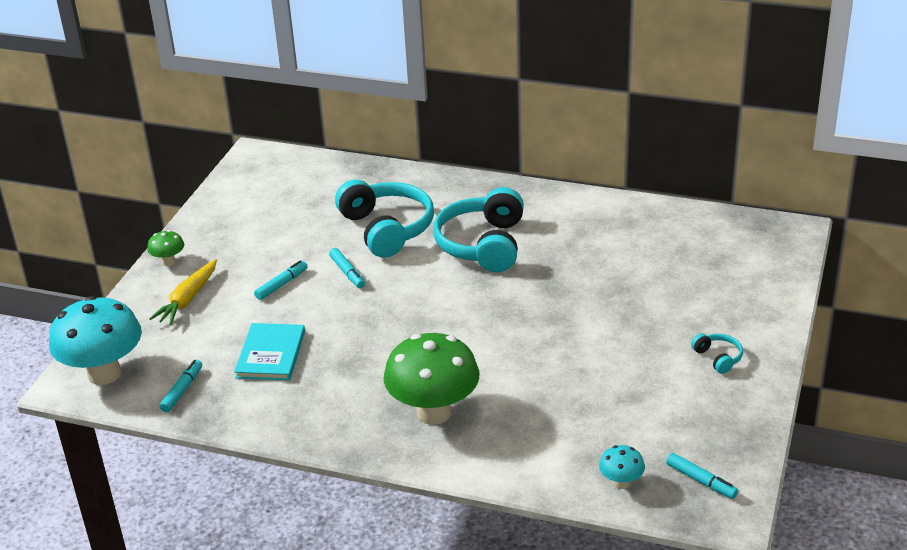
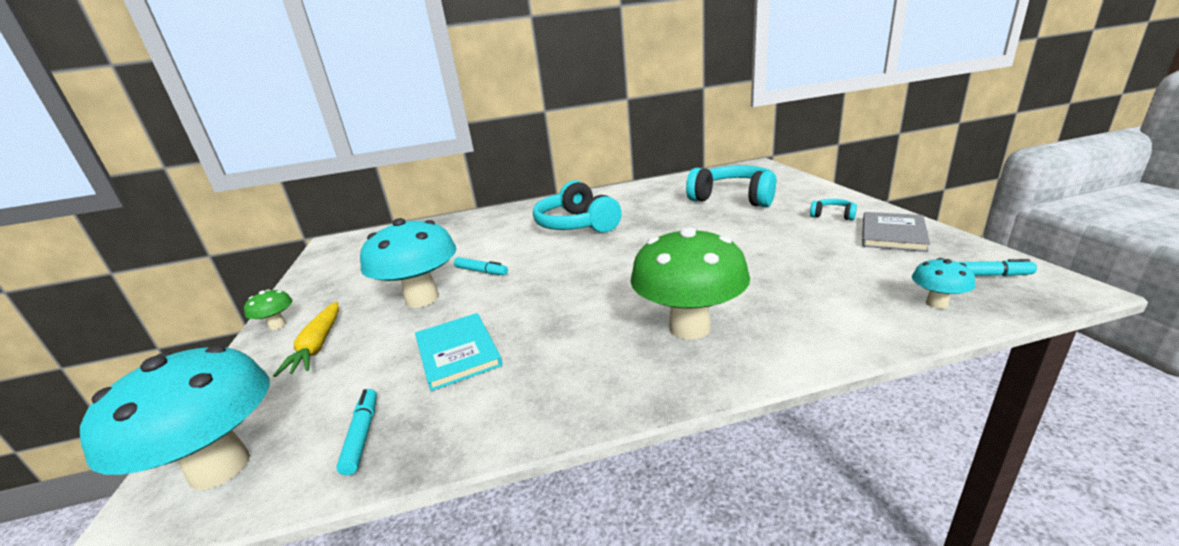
camera: 30 degrees left, 10 degrees down
(282, 284) = (422, 299): turquoise marker -> turquoise mushroom
(387, 229) = (489, 240): turquoise headphones -> turquoise headphones (734, 198)
(722, 407) = (892, 234): none -> grey book

